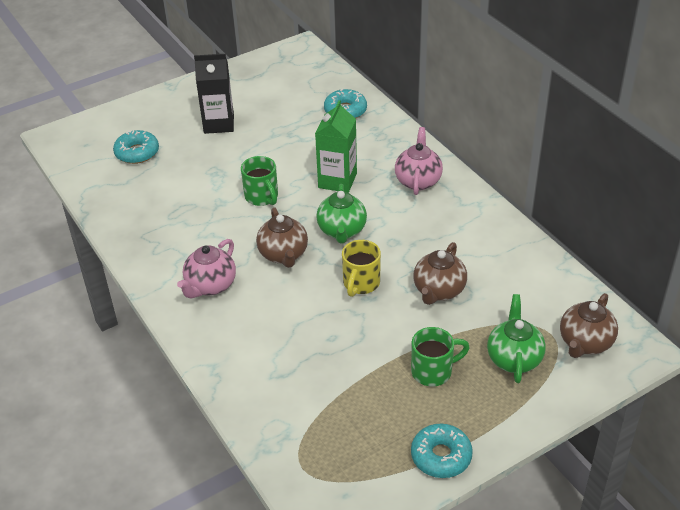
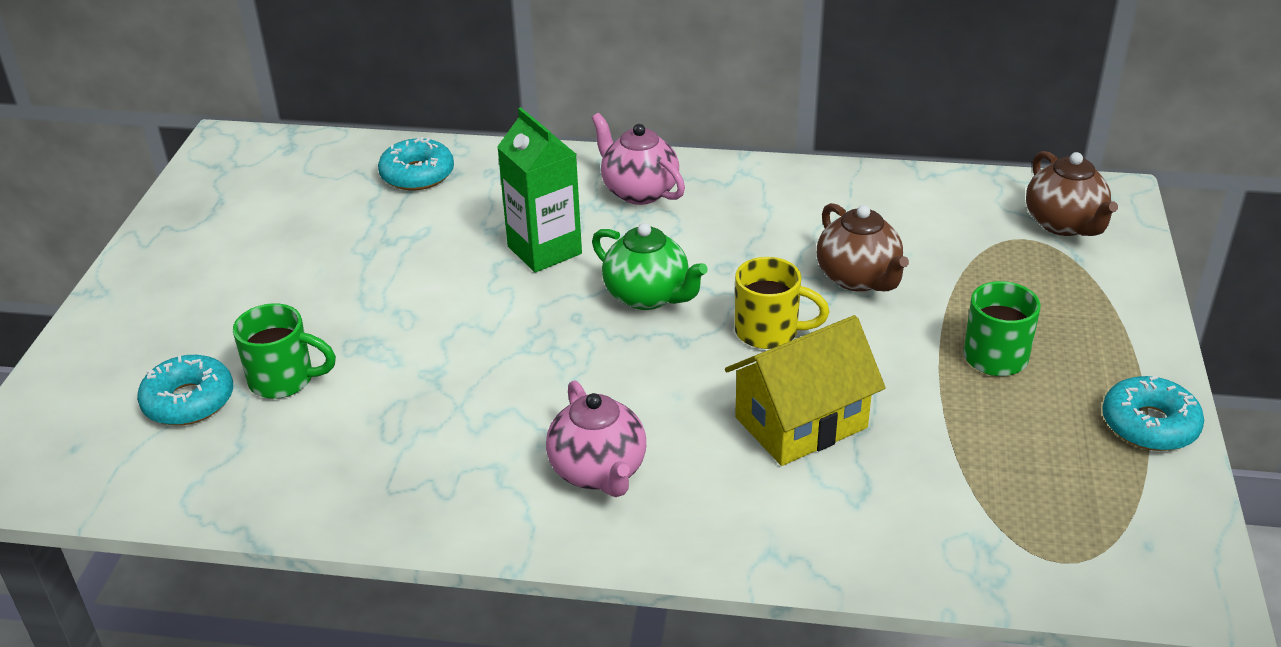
camera: 50 degrees left, 5 degrees down
(219, 124) = (260, 290): black carton -> none
(262, 197) = (480, 329): green mug -> green mug (284, 380)
(283, 255) = (626, 369): brown teapot -> none
(307, 329) = (801, 422): none -> yellow house
(361, 284) = (769, 332): yellow mug -> yellow mug turned 45 degrees counterclockwise
(514, 358) = (1037, 284): green teapot -> none

